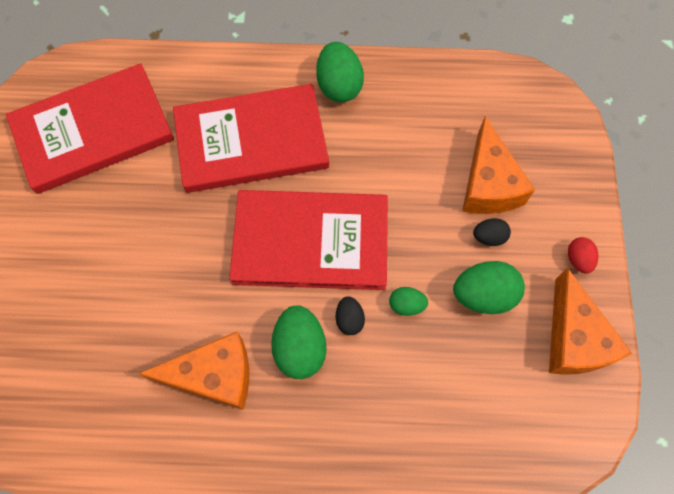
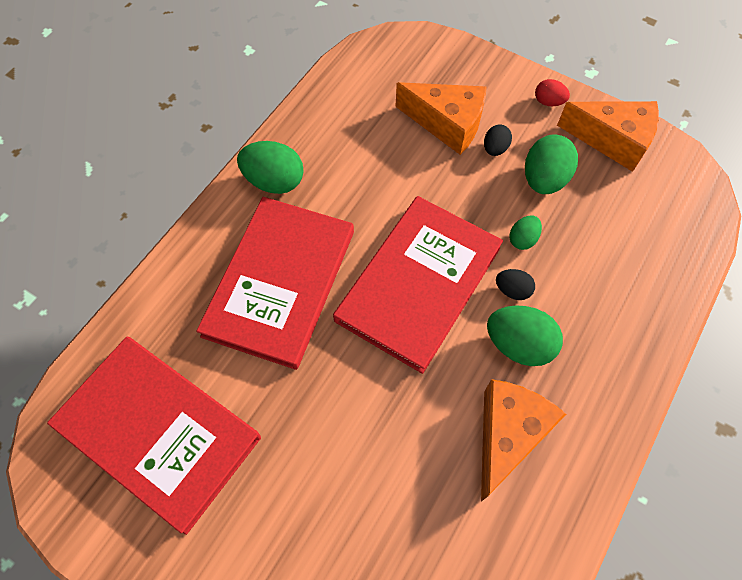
camera: 60 degrees left, 5 degrees down
(93, 131) = (158, 432): red book -> red book turned 60 degrees counterclockwise

